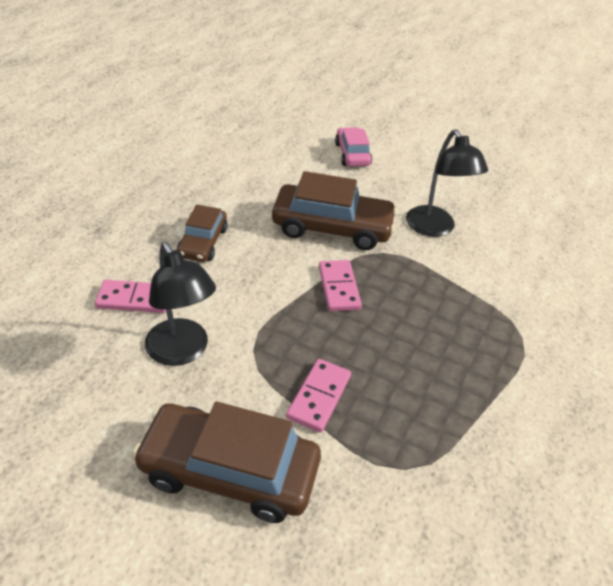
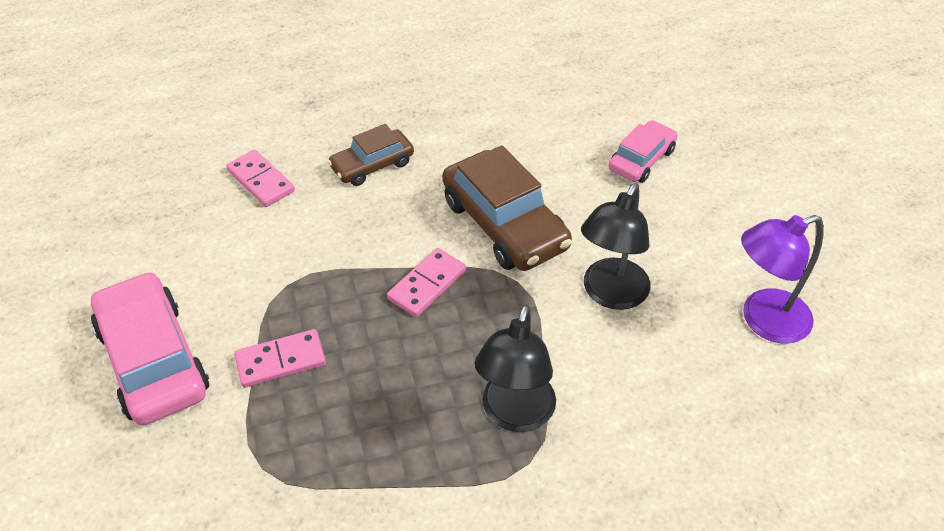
camera: 50 degrees right, 5 degrees up
(182, 352) = (238, 248): black lamp -> black lamp (515, 415)
(229, 471) = (153, 360): brown car -> pink car
(510, 197) = (763, 321): none -> purple lamp

